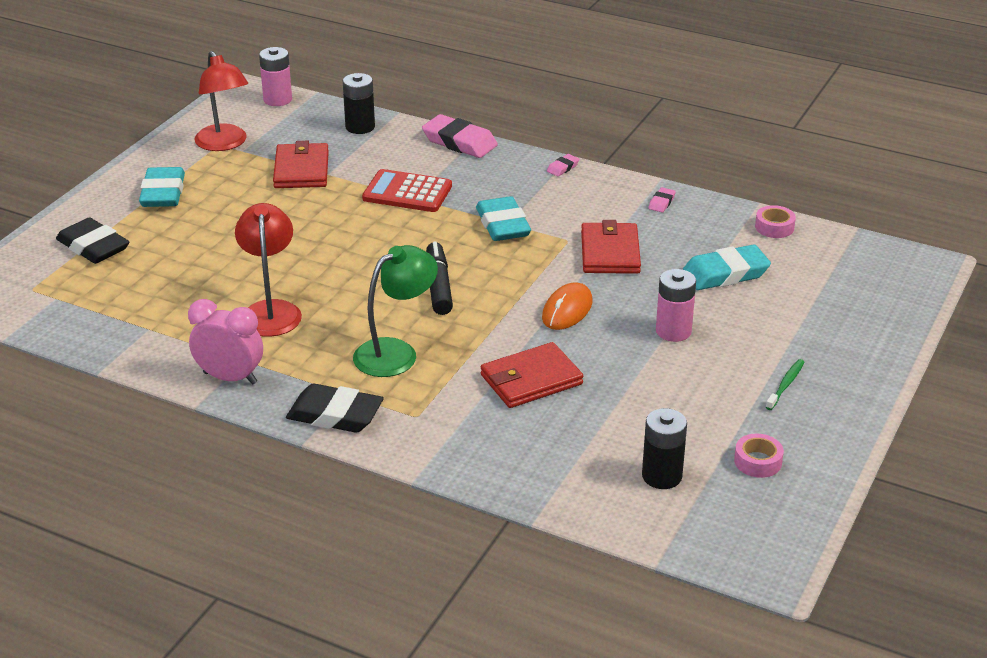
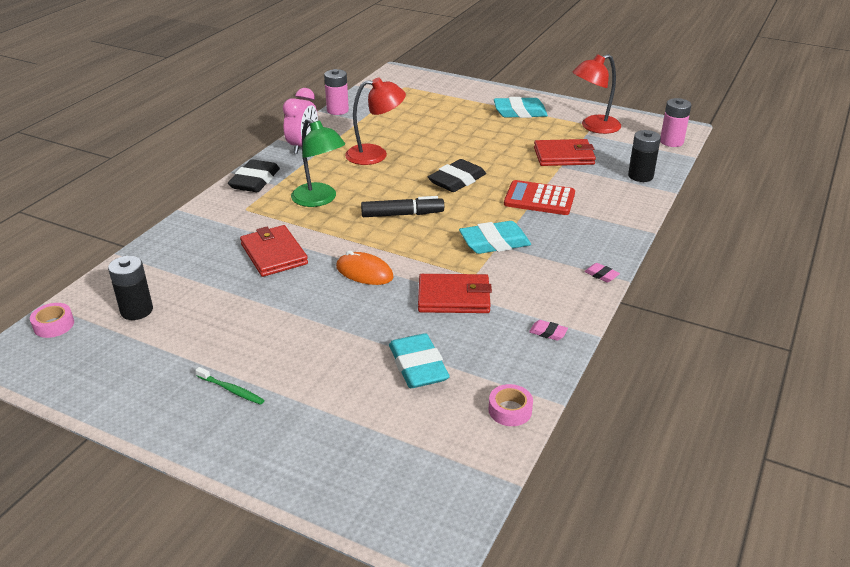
camera: 90 degrees right, 0 degrees up
(93, 247) = (451, 98): black eraser -> black eraser (457, 180)
(407, 192) = (539, 199): red calculator -> red calculator turned 90 degrees counterclockwise
(459, 142) = (631, 221): pink eraser -> none
(673, 331) = (326, 327): pink battery -> pink battery (337, 110)
(758, 461) = (132, 362): pink tape -> pink tape (54, 325)

